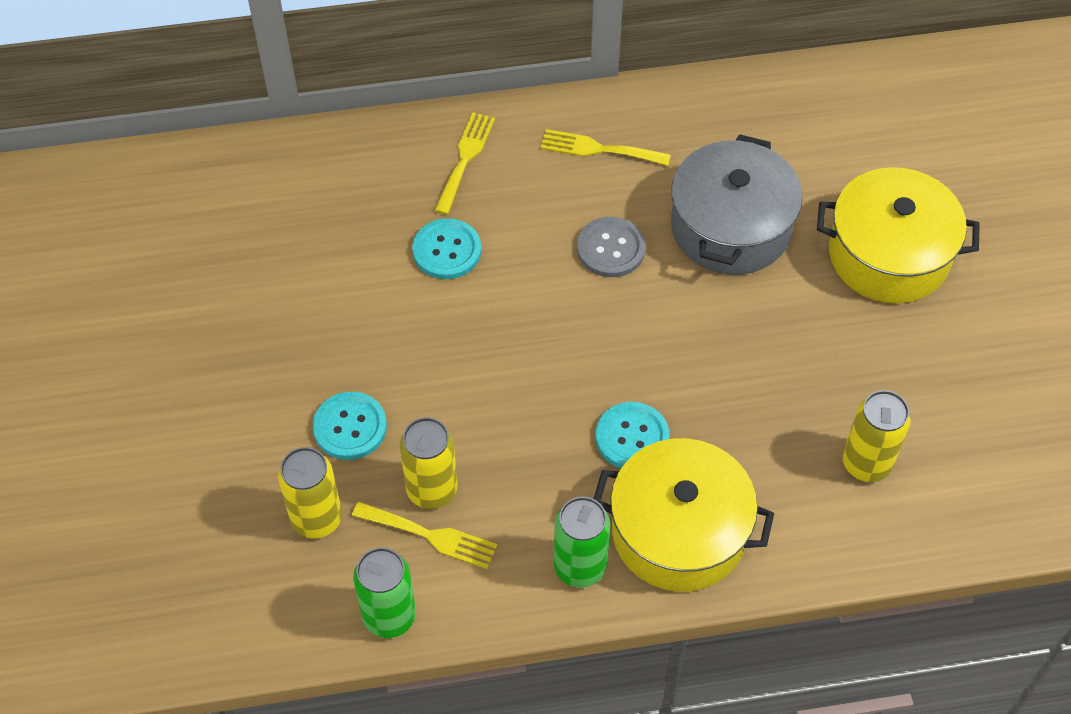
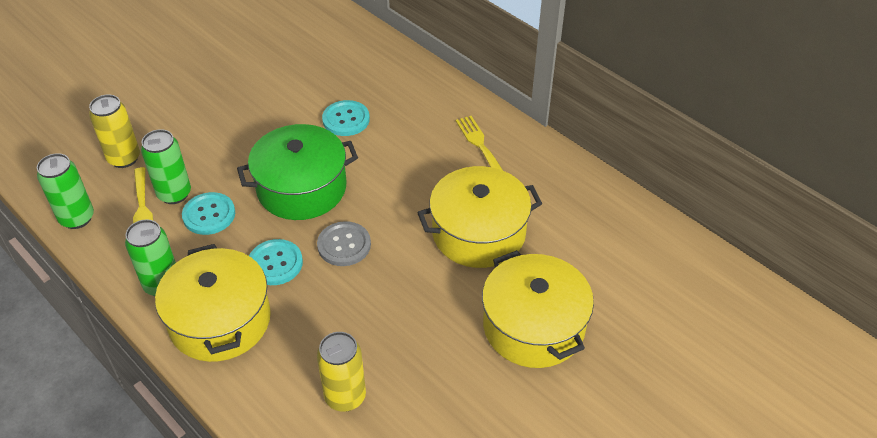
camera: 55 degrees right, 10 degrees down
(350, 427) = (194, 141): turquoise button -> turquoise button (209, 215)
(432, 490) = (174, 194): yellow can -> green can
(465, 158) = (418, 95): yellow fork -> none
(530, 353) = (302, 188): none -> green pot
(611, 249) = (409, 186): grey button -> grey button (344, 245)
(731, 227) = (478, 233): grey pot -> yellow pot

